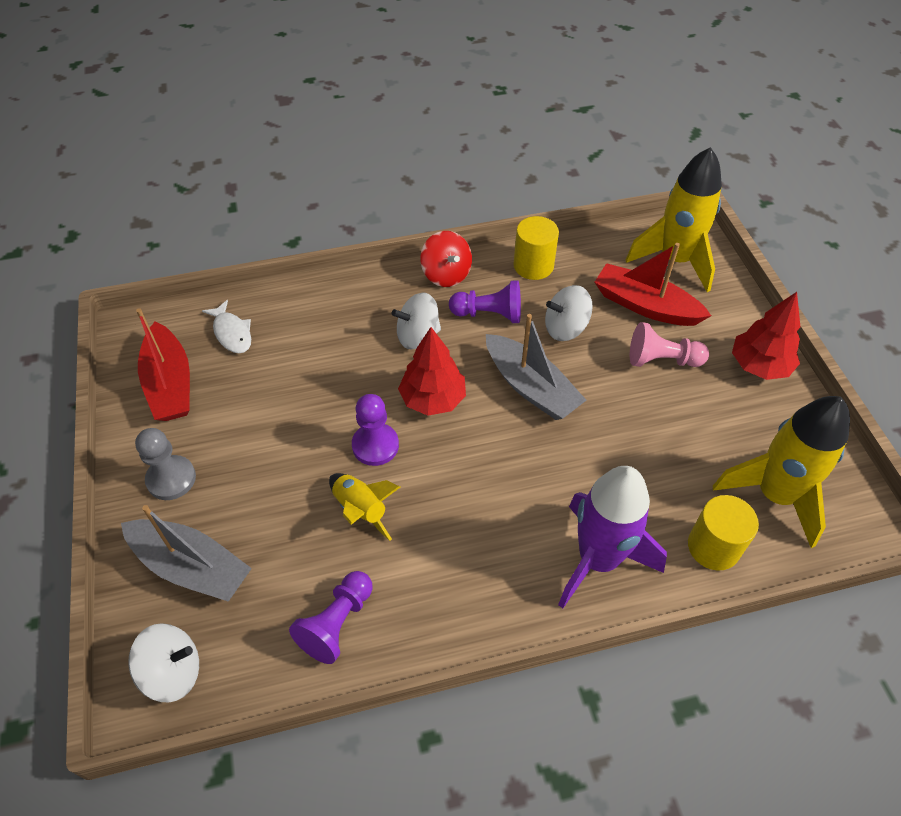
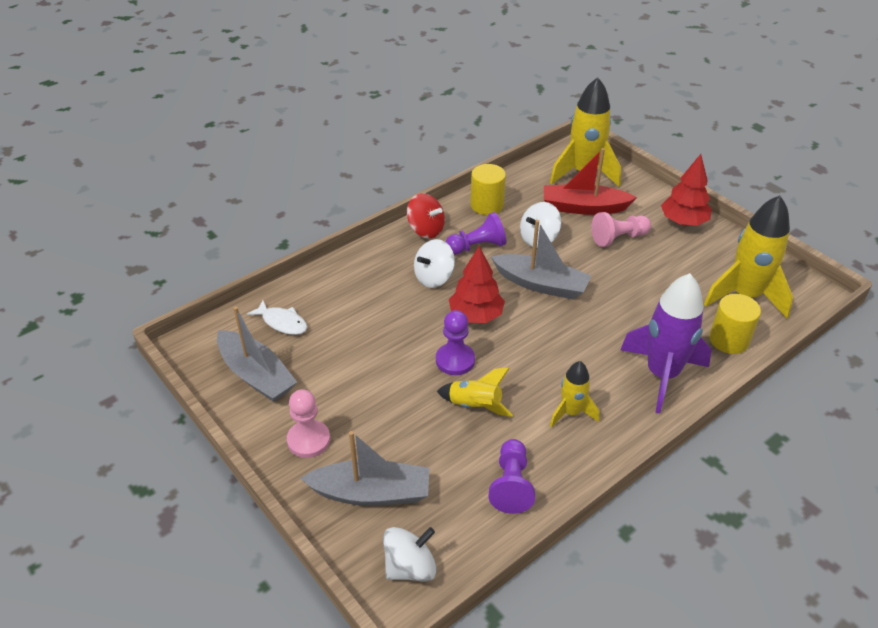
camera: 25 degrees left, 10 degrees down
(170, 384) = (256, 375): red boat -> grey boat
(171, 479) = (308, 440): grey pawn -> pink pawn
(460, 563) = (571, 412): none -> yellow rocket

